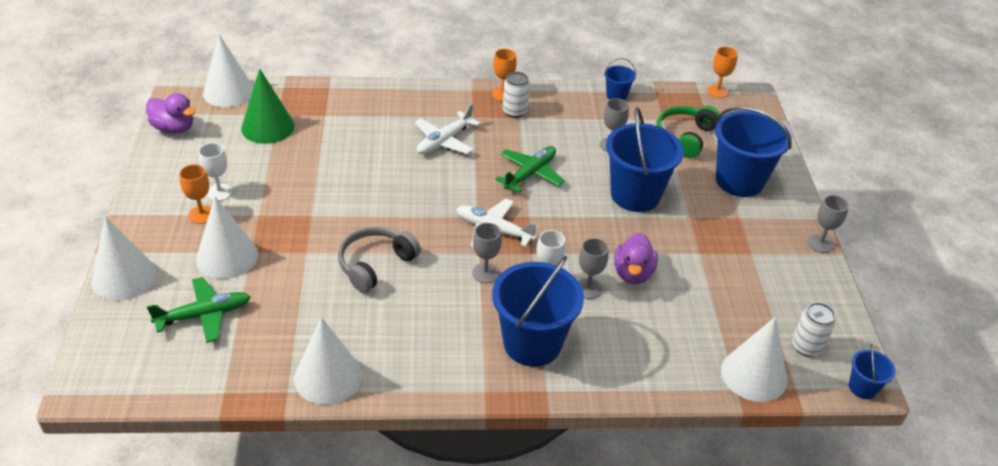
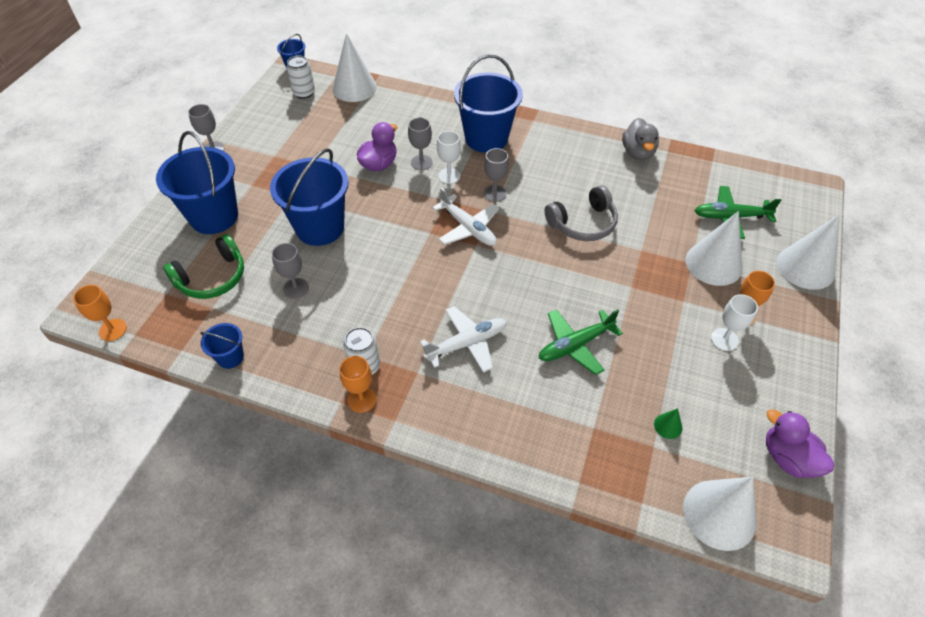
camera: 155 degrees left, 10 degrees up
(268, 127) = (668, 426): green cone -> green cone, size x0.42
(328, 377) = (638, 153): white cone -> grey duck
(530, 174) = (401, 276): green plane -> green plane (575, 345)

